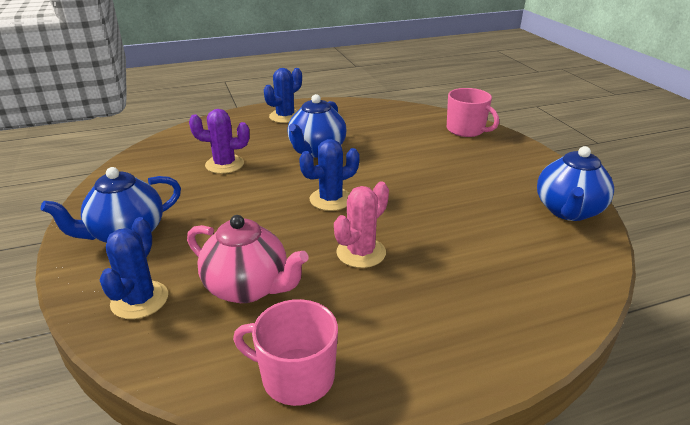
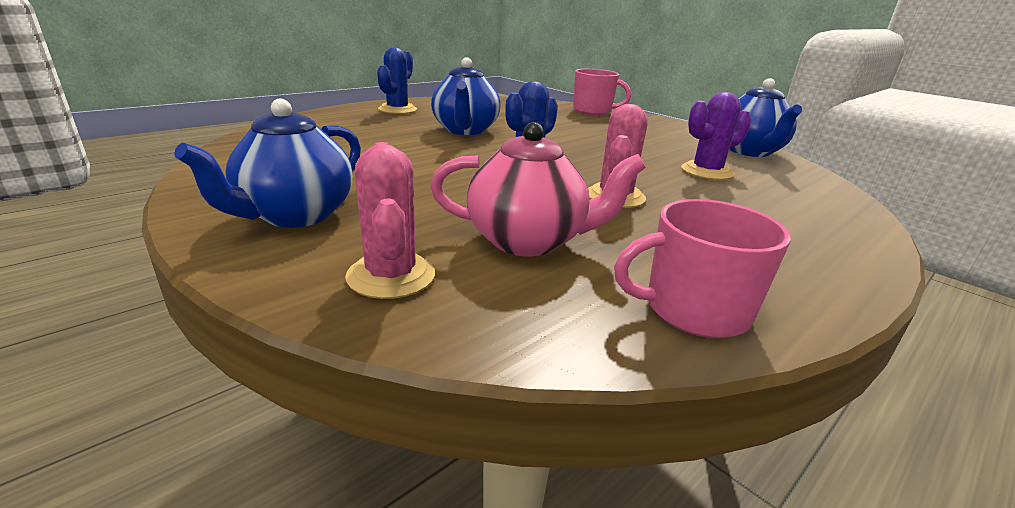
camera: 25 degrees left, 5 degrees down
(139, 300) = (391, 276): blue cactus -> pink cactus
(224, 164) = (367, 146): purple cactus -> purple cactus (706, 171)

